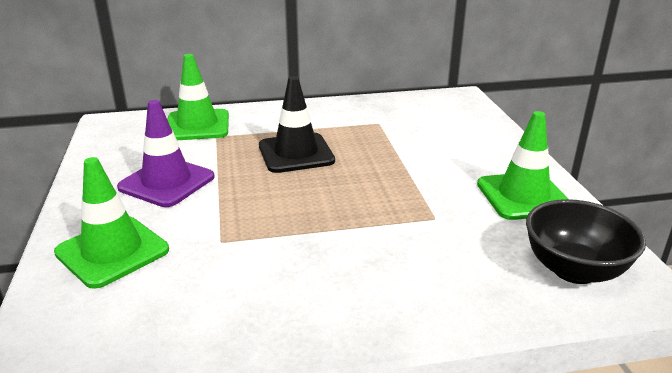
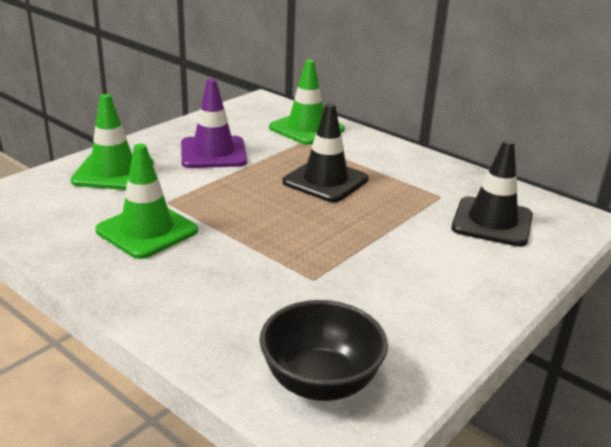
camera: 50 degrees right, 0 degrees up
(433, 122) = (492, 222): none -> black traffic cone
(523, 196) = (420, 316): green traffic cone -> green traffic cone (147, 230)

